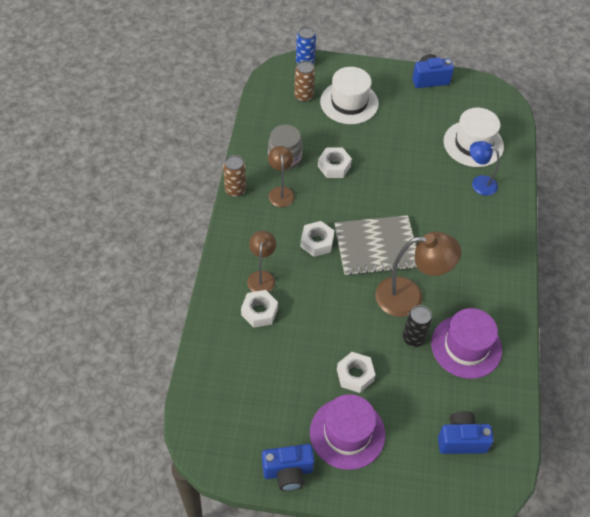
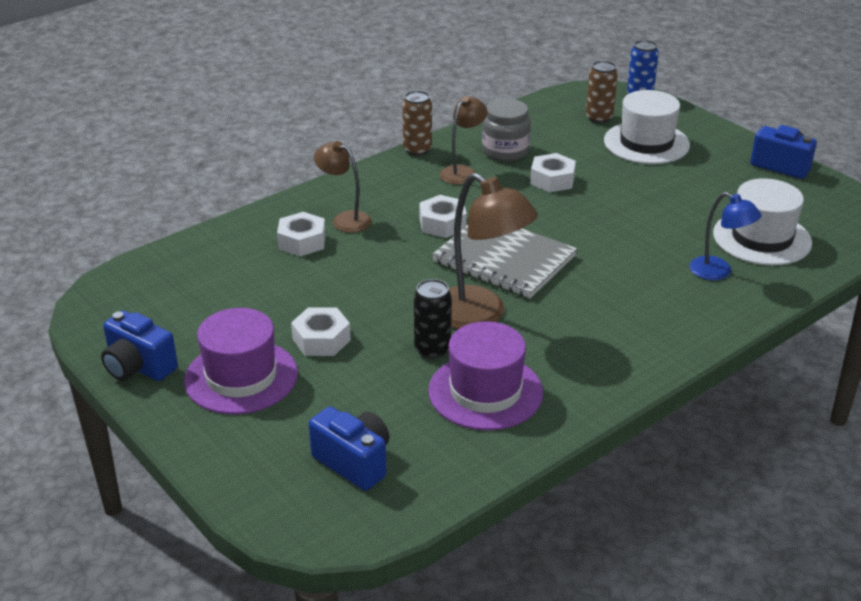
camera: 45 degrees right, 20 degrees down
(261, 277) = (345, 219): brown lamp -> brown lamp turned 105 degrees counterclockwise
(479, 183) = (718, 272): blue lamp -> blue lamp turned 150 degrees clockwise

